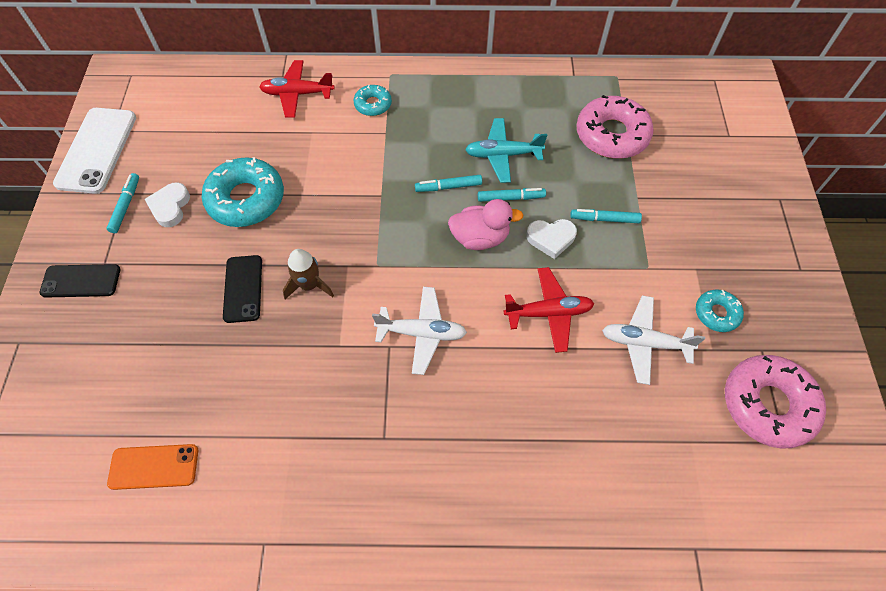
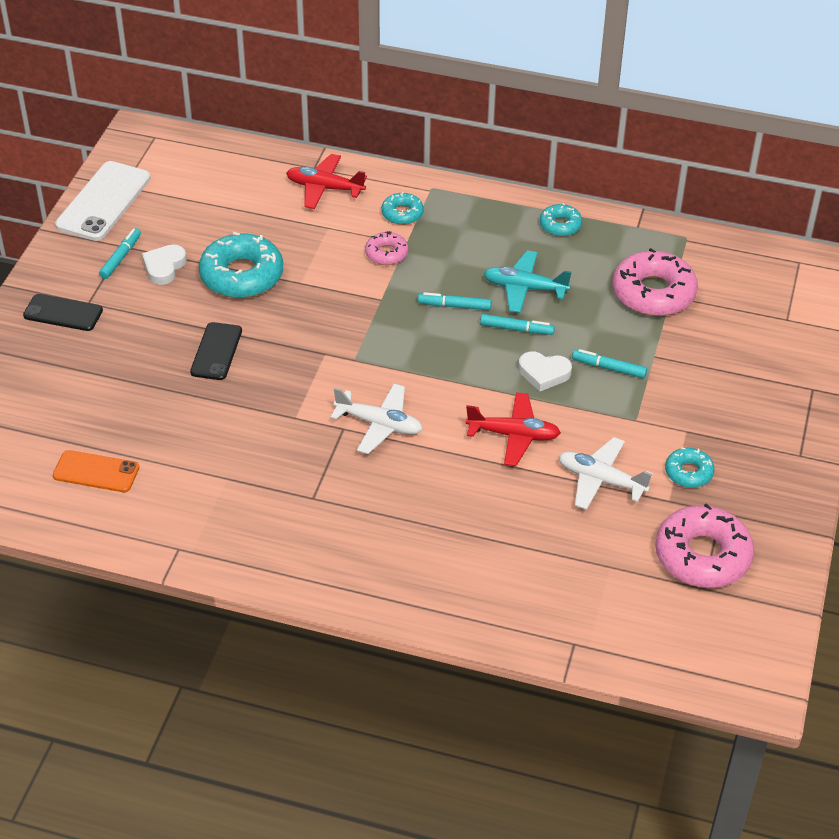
camera: 15 degrees right, 15 degrees down
(309, 285) = (282, 362): brown rocket -> none
(371, 147) = (386, 253): none -> pink donut
(480, 238) = (469, 357): pink duck -> none
(510, 87) = (560, 225): none -> turquoise donut

